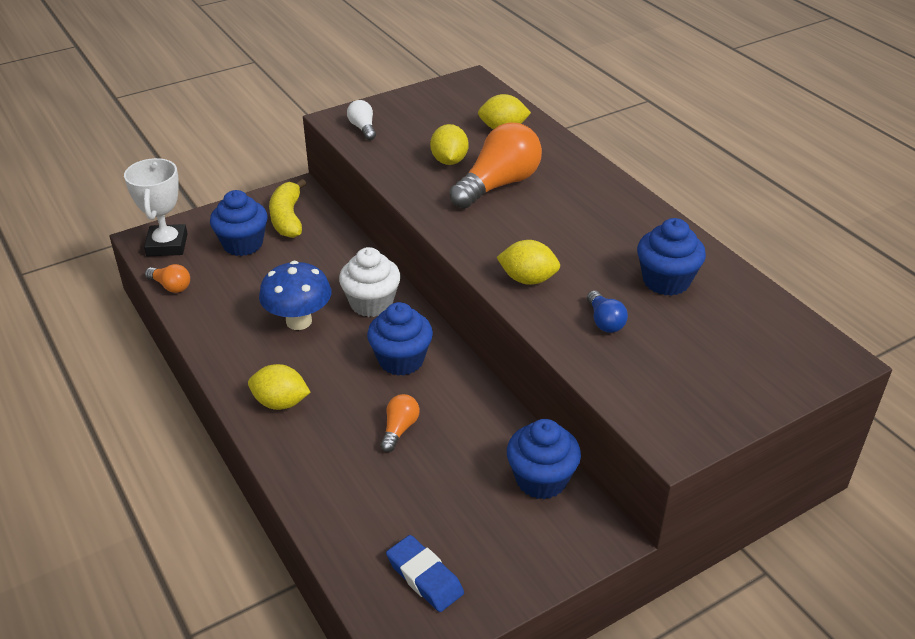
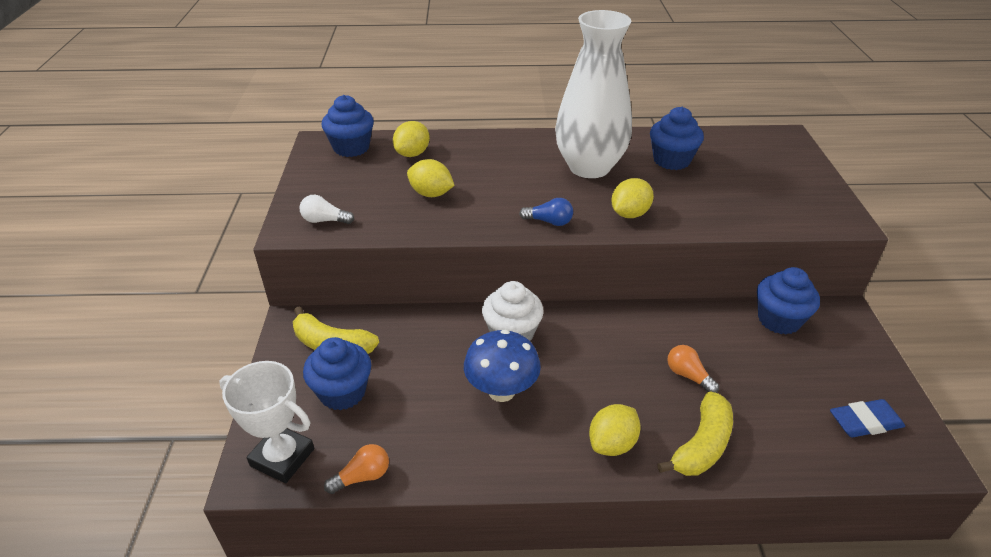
camera: 60 degrees left, 0 degrees up
(314, 459) = (701, 445): none -> yellow banana
(401, 360) = (601, 343): blue cupcake -> blue cupcake (351, 148)
(498, 185) = (491, 183): orange light bulb -> none
(590, 231) = (589, 167): none -> white vase
(604, 321) = (702, 200): blue light bulb -> blue light bulb (549, 221)

